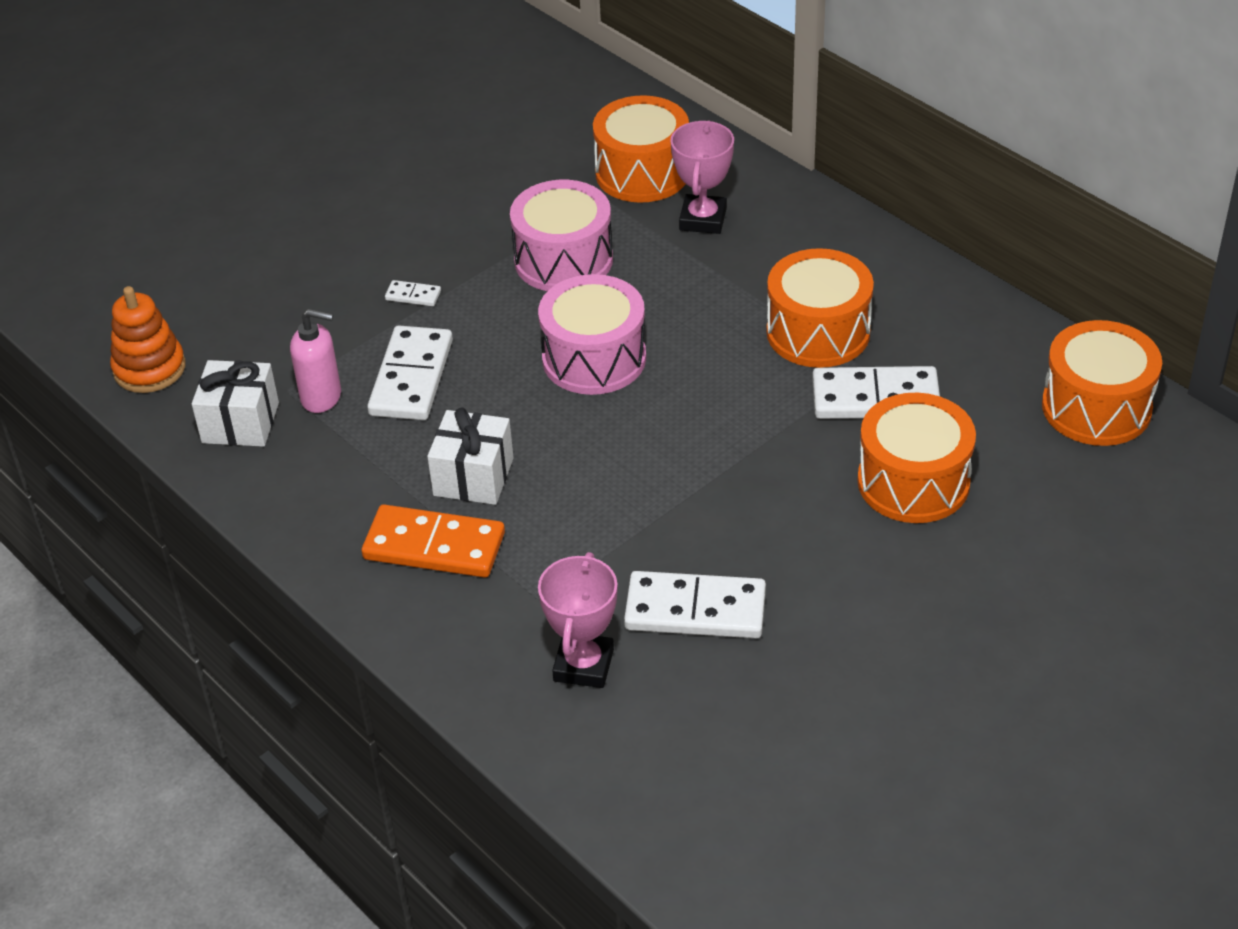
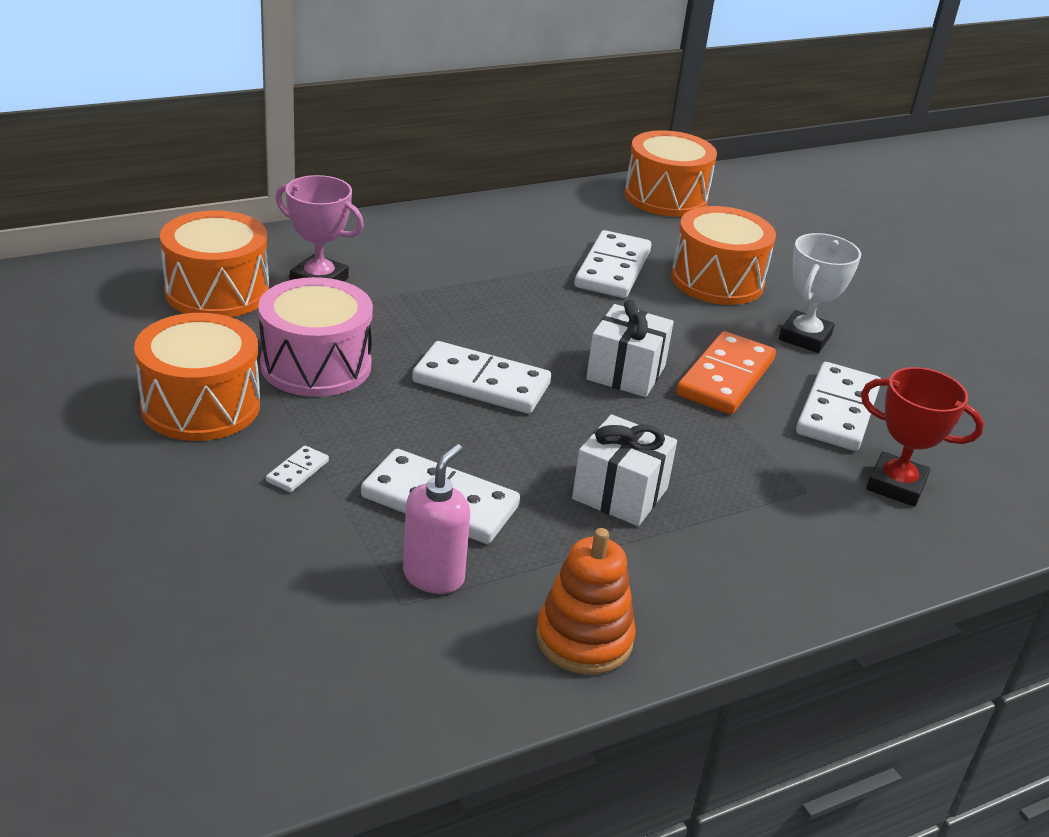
camera: 80 degrees left, 10 degrees down
(149, 368) = (277, 729): orange stacking toy -> orange stacking toy (584, 639)
(240, 423) = (442, 655): white gift -> white gift (626, 373)
(434, 546) = (715, 542): orange domino -> orange domino (726, 378)
(584, 665) = (896, 485): pink trophy -> red trophy
(594, 358) = (481, 383): pink drum -> white domino
(818, 332) = (516, 270): orange drum -> orange drum (201, 406)
(833, 569) = (805, 337): none -> white trophy

